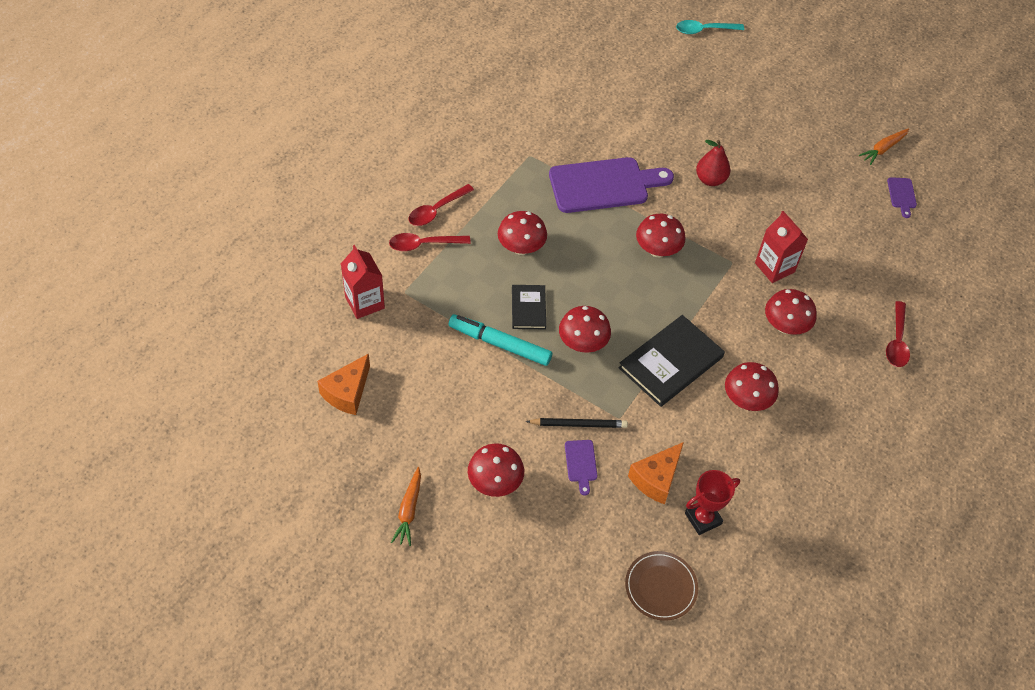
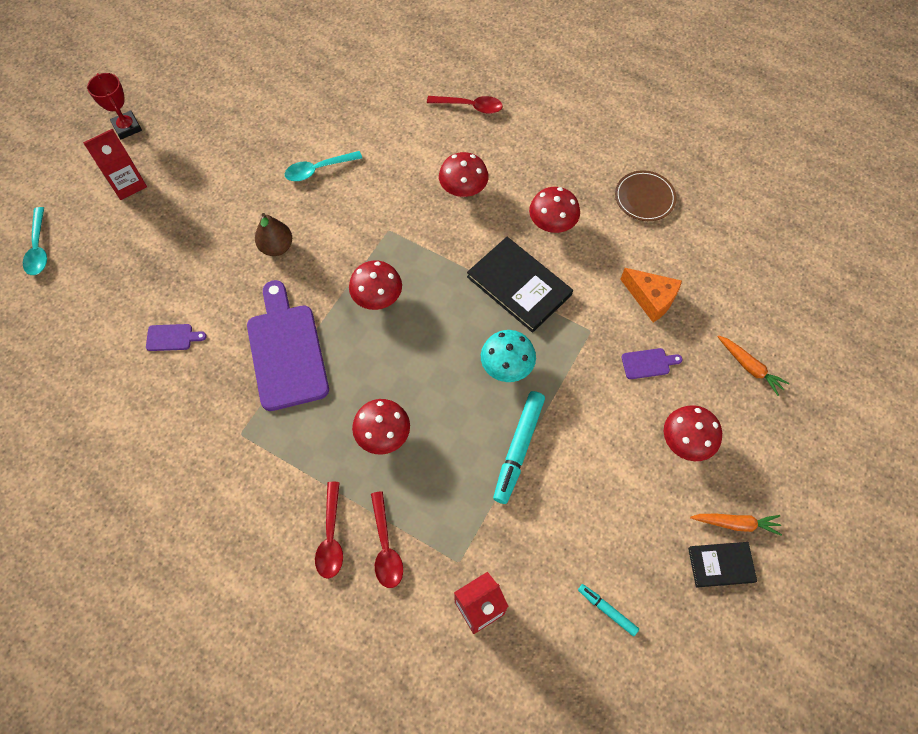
camera: 90 degrees left, 10 degrees up
(347, 392) = (607, 610): orange cheese -> turquoise marker
(436, 210) = (331, 537): red spoon -> red spoon turned 45 degrees clockwise
(528, 308) = (467, 422): black book -> black book (721, 565)
(578, 424) = (604, 367): black pencil -> none
(582, 343) = (506, 366): red mushroom -> turquoise mushroom
(660, 587) = (757, 295): brown plate -> brown plate (644, 198)
(703, 519) = (683, 261): red trophy -> red trophy (127, 127)
(710, 179) = (277, 247): red pear -> brown pear
(774, 267) = (392, 195): red carton -> red carton (128, 184)
(800, 211) = (318, 169): none -> turquoise spoon
(883, 149) = (233, 96): orange carrot -> orange carrot (749, 367)
(902, 195) = (294, 87): purple cutting board -> purple cutting board (172, 337)

